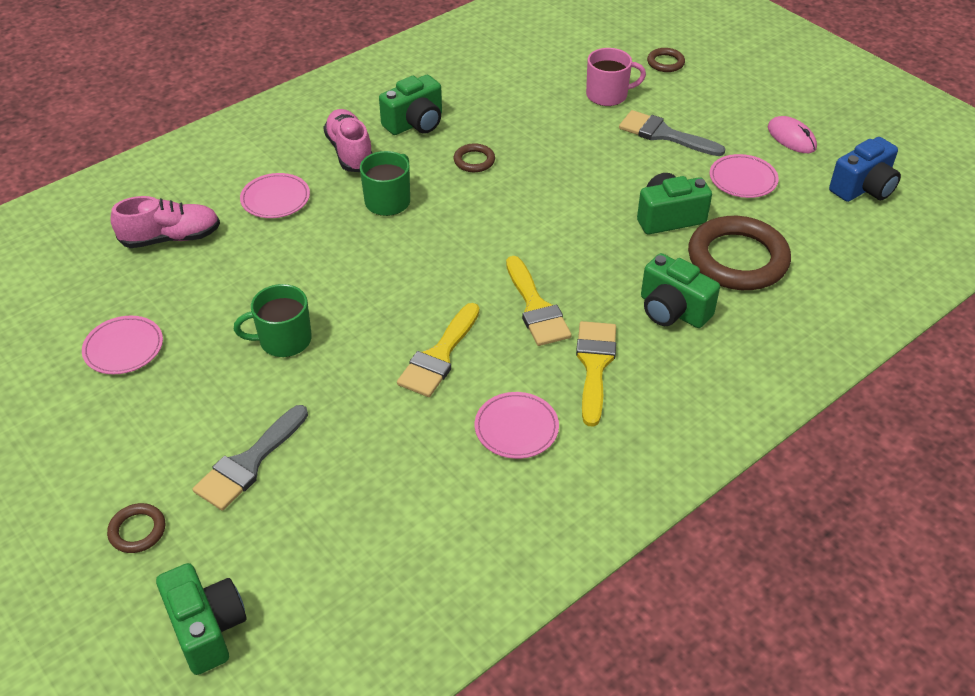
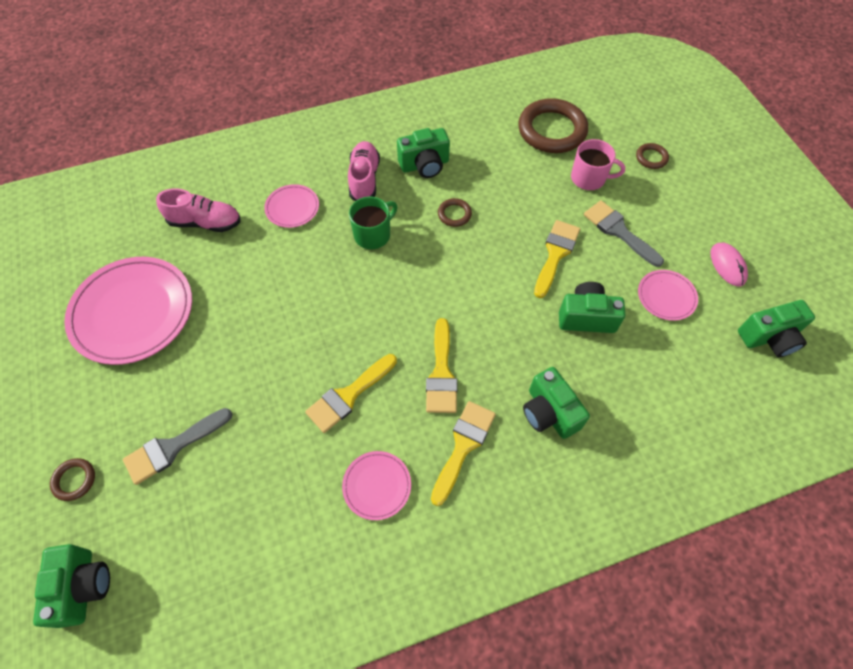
camera: 20 degrees right, 15 degrees up
(123, 348) = (133, 312): pink plate -> pink plate, size x2.05
(283, 340) = (243, 342): green mug -> none
(606, 170) = (555, 254): none -> yellow brush
(737, 259) = (626, 378): brown ring -> brown ring (552, 130)
(863, 188) = (769, 337): blue camera -> green camera

